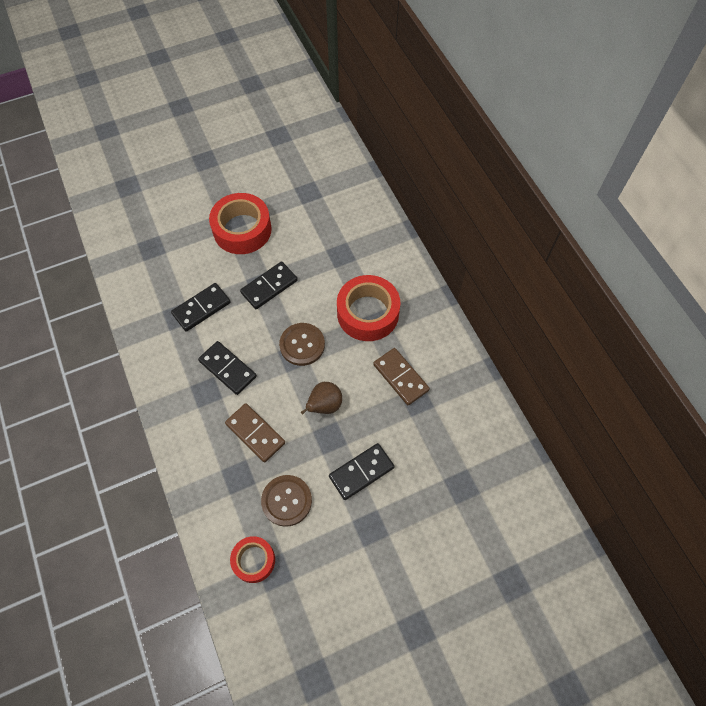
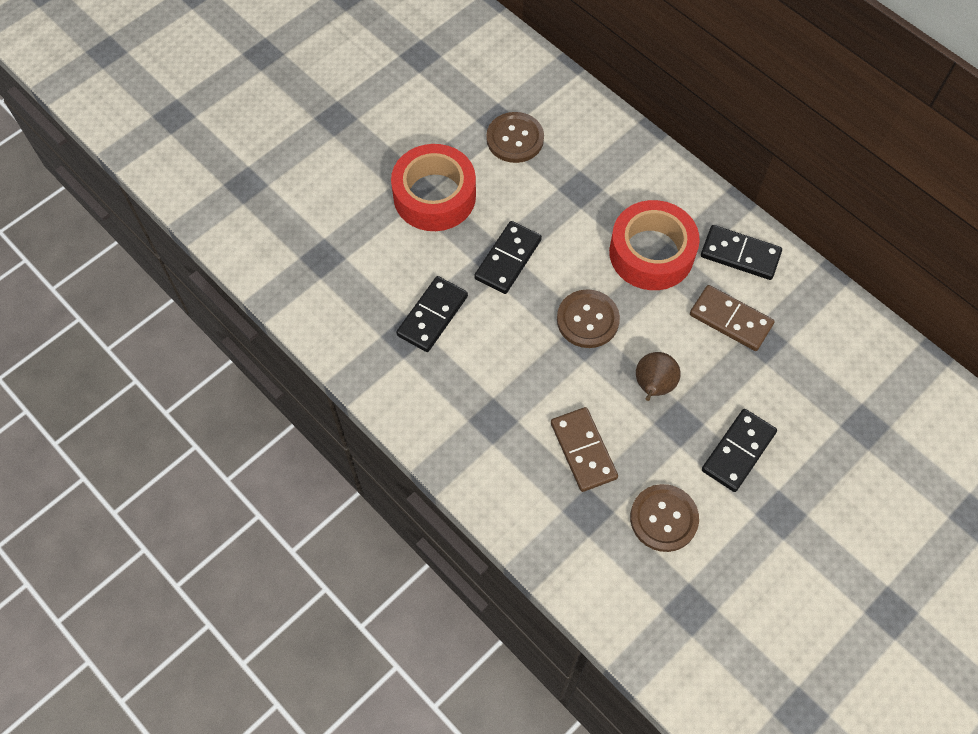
camera: 20 degrees left, 0 degrees up
(228, 369) = (507, 382): black domino -> black domino (740, 254)
(254, 560) = (659, 605): red tape -> none
(255, 433) = (583, 450): brown domino -> brown domino turned 45 degrees clockwise
(313, 208) = (515, 139): none -> brown button

